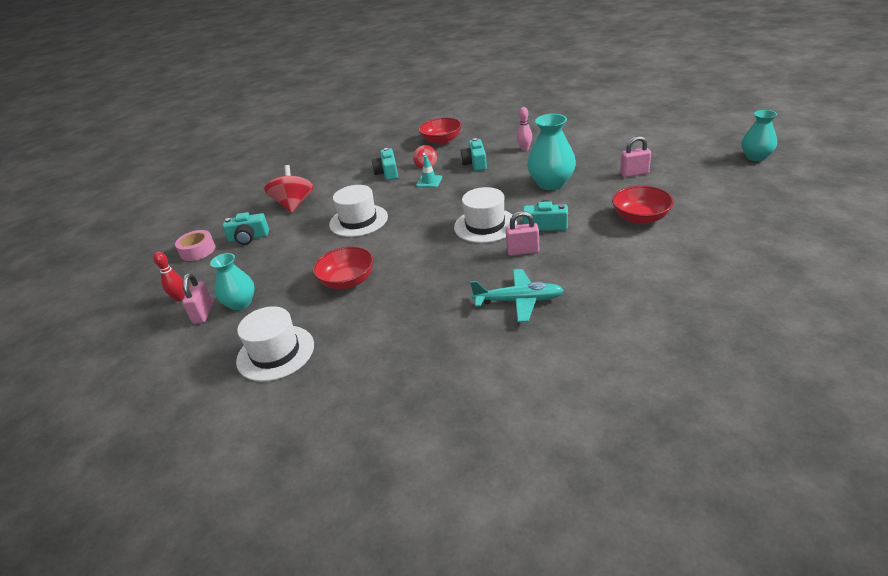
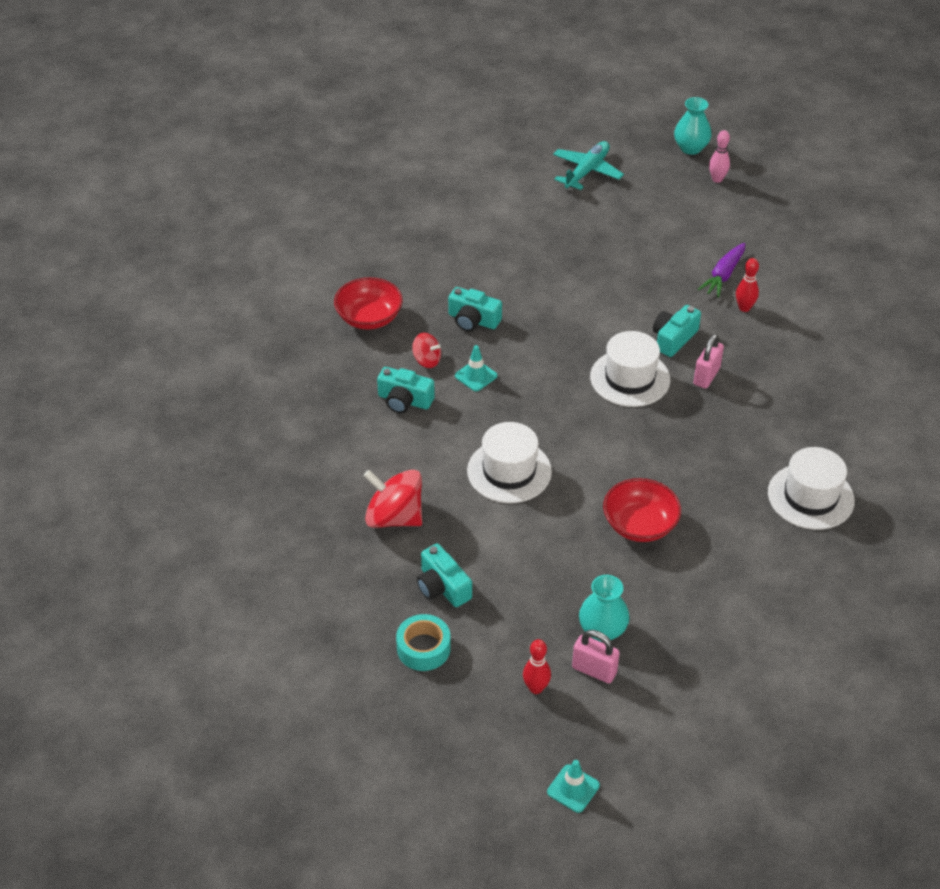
camera: 65 degrees left, 10 degrees up
(98, 344) = (573, 788): none -> turquoise traffic cone
(198, 250) = (423, 648): pink tape -> turquoise tape
(248, 238) = (442, 587): turquoise camera -> turquoise camera turned 120 degrees clockwise
(275, 353) = (726, 622): white hat -> white hat (810, 496)
(518, 301) = (786, 418): turquoise plane -> turquoise plane (587, 171)
(525, 149) = (484, 267): pink bowling pin -> pink bowling pin (717, 179)
(551, 184) = (593, 292): turquoise vase -> none
(618, 238) = (744, 308): none -> red bowling pin
(634, 173) = (636, 230): pink padlock -> none
(640, 218) = (723, 275): red bowl -> purple carrot

